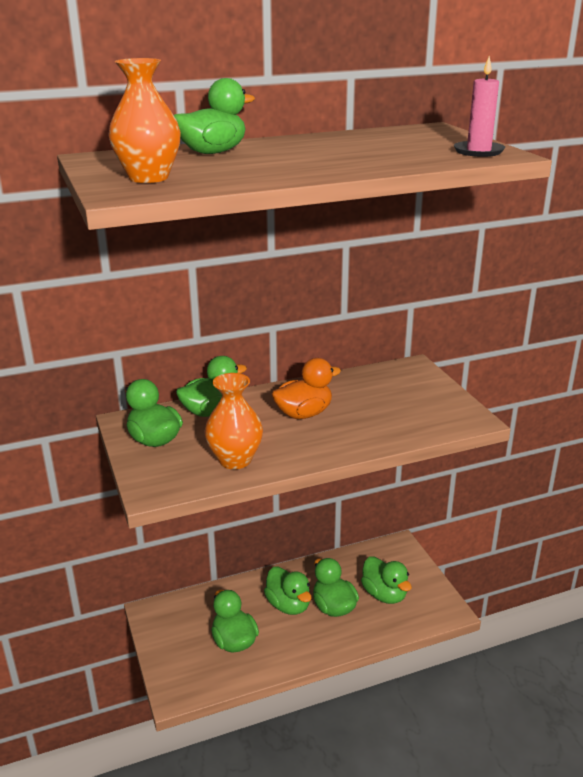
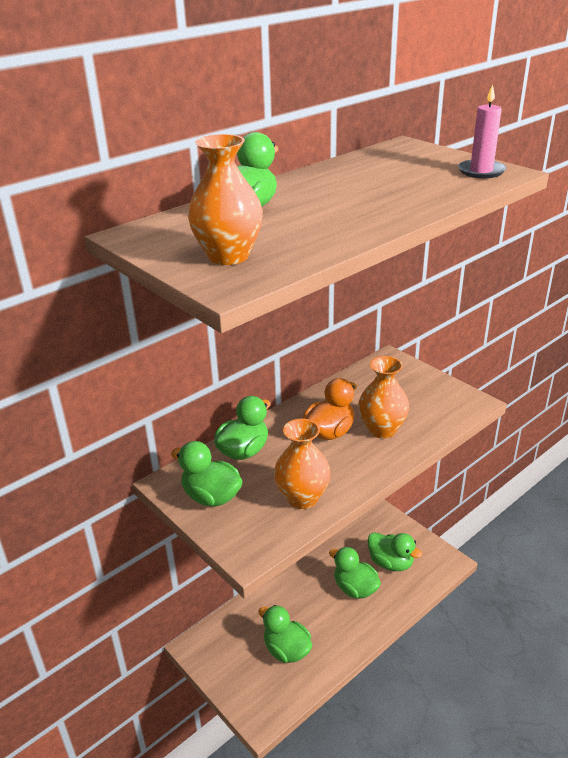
camera: 20 degrees left, 5 degrees up
(288, 605) = (316, 599): green duck -> none
(357, 422) = (382, 429): none -> orange vase

